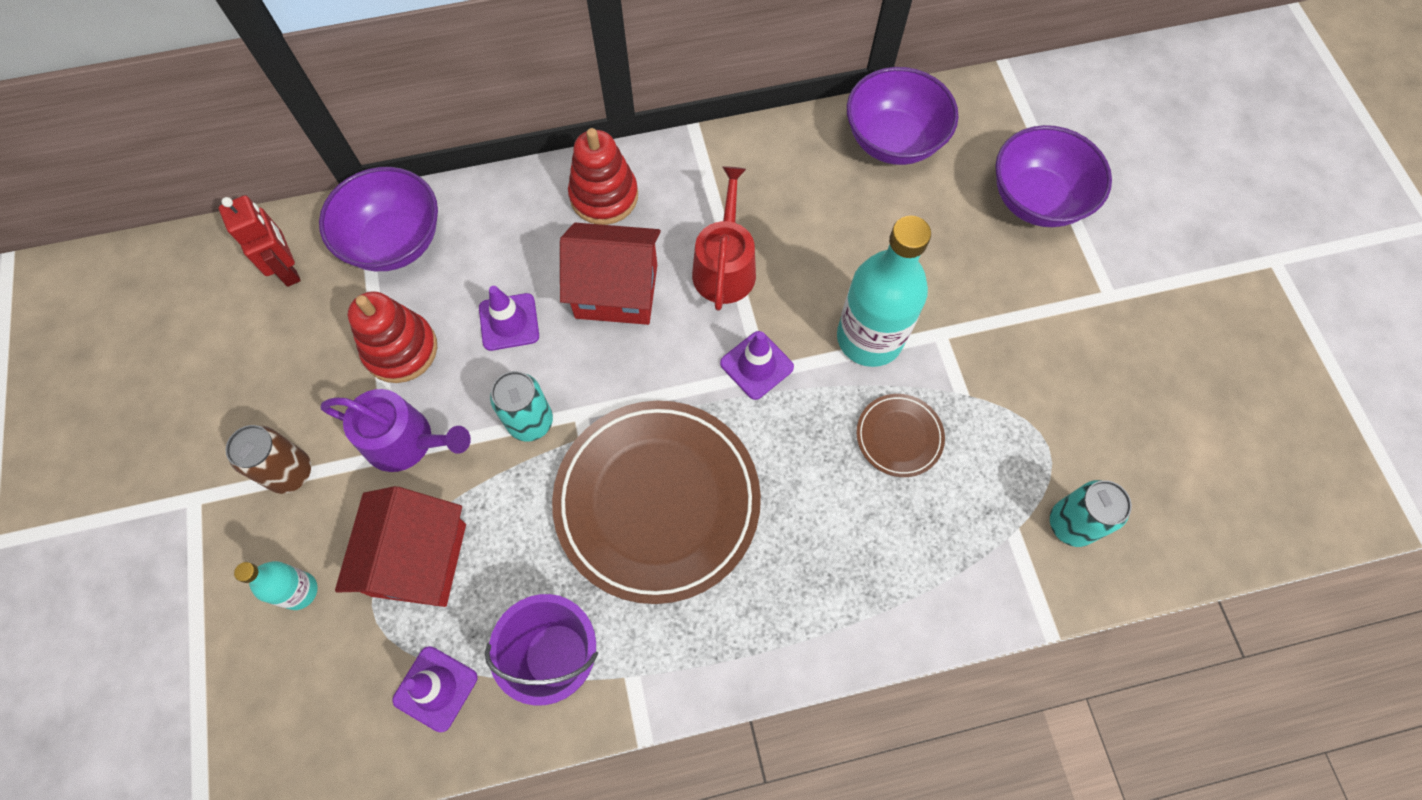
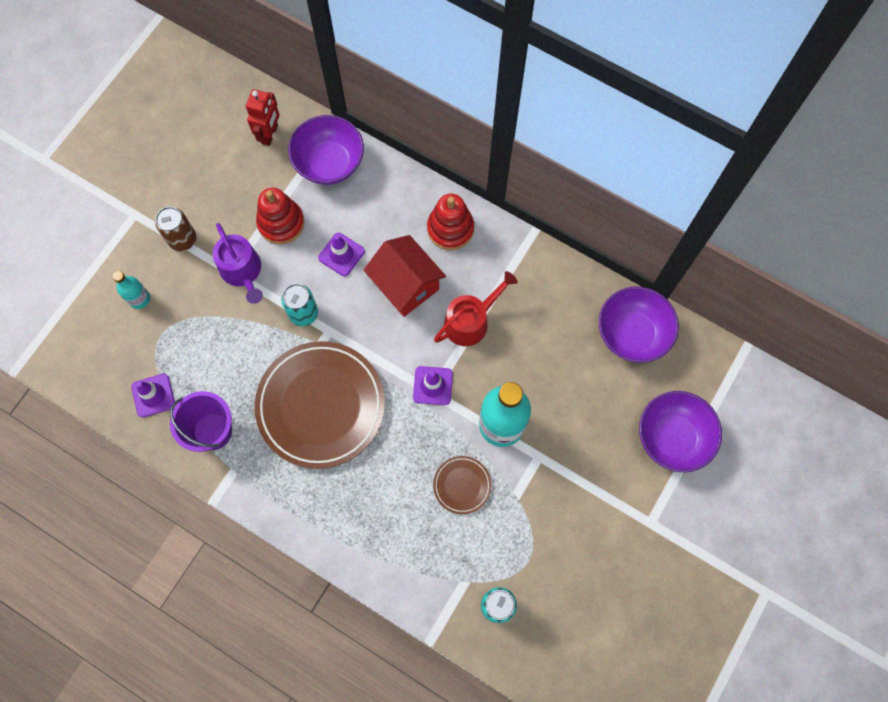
camera: 45 degrees right, 5 degrees up
(419, 559) = (198, 332): red house -> none

